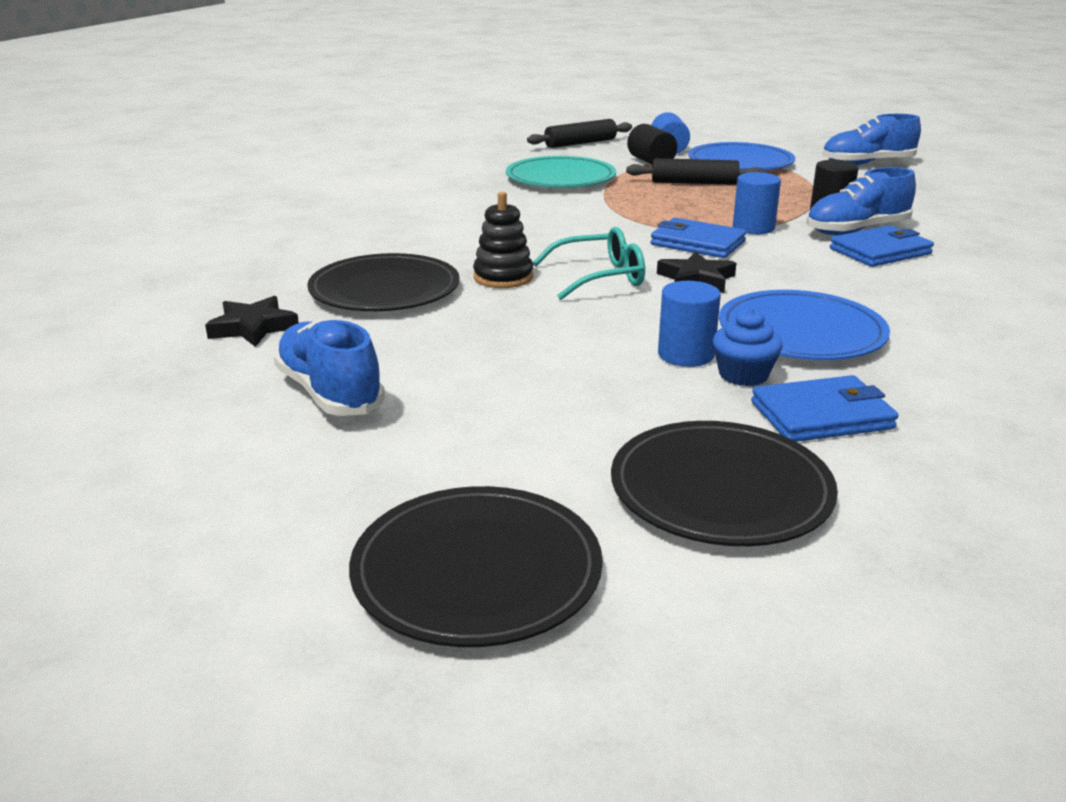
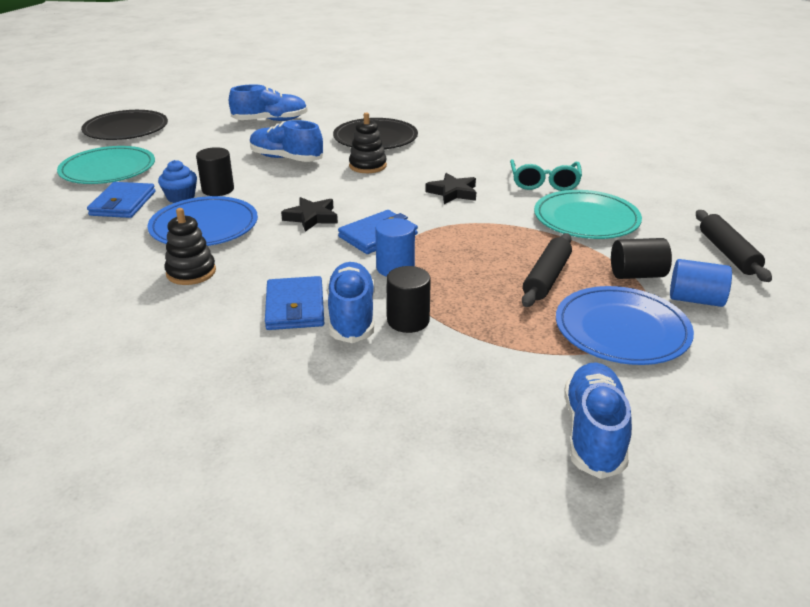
camera: 110 degrees right, 5 degrees up
(253, 327) = (352, 112): black star -> black star (453, 192)
(520, 334) = (286, 158): none -> blue shoe
(599, 277) = (343, 190): turquoise glasses -> turquoise glasses (544, 182)
(685, 355) = (218, 189): blue cylinder -> black cylinder
(720, 490) = (108, 169): black plate -> turquoise plate
(905, 309) = (191, 272): none -> black stacking toy

